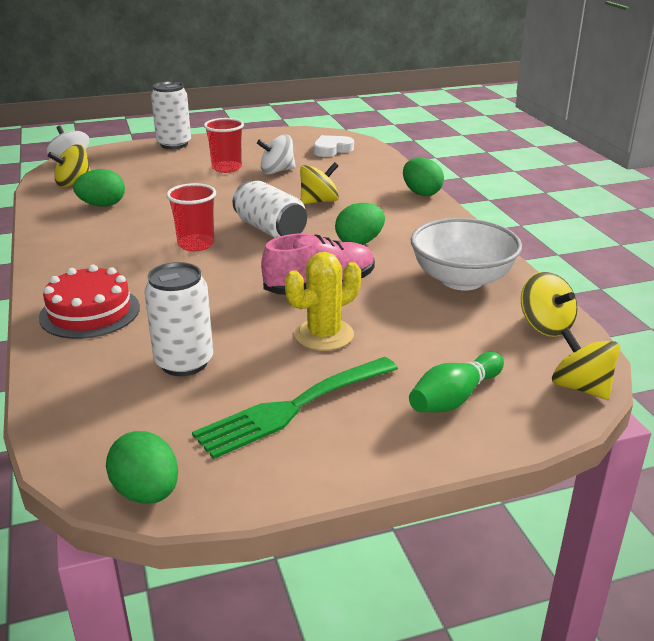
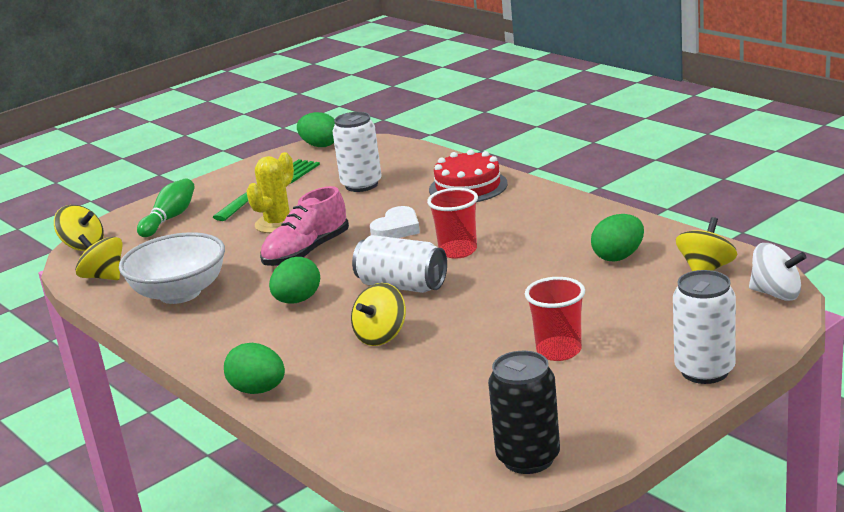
camera: 160 degrees right, 5 degrees down
(277, 171) = (483, 367): white spinning top -> none
(301, 137) = (528, 458): none -> black can
(332, 149) = (447, 442): white heart -> white heart (397, 229)

